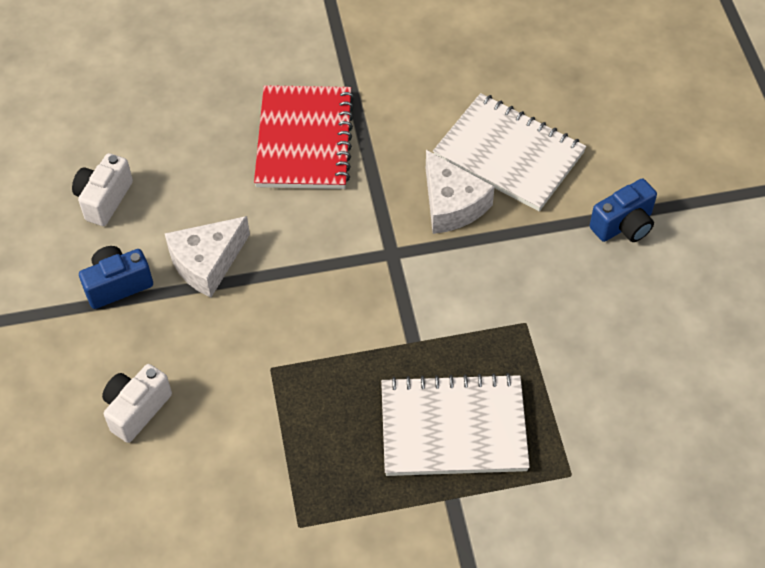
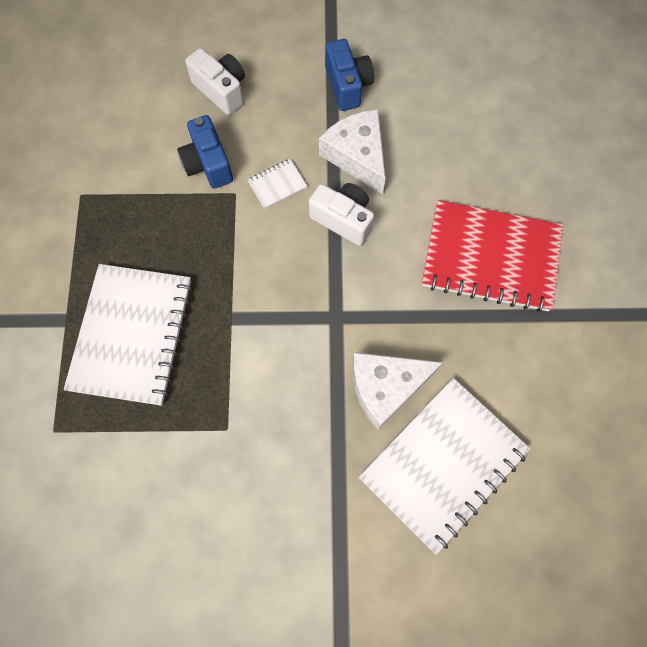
camera: 100 degrees right, 15 degrees up
(104, 199) = (443, 82): white camera -> white camera (343, 219)
(253, 329) = (277, 184): none -> white notebook
(623, 225) = (325, 571): blue camera -> blue camera (208, 164)

